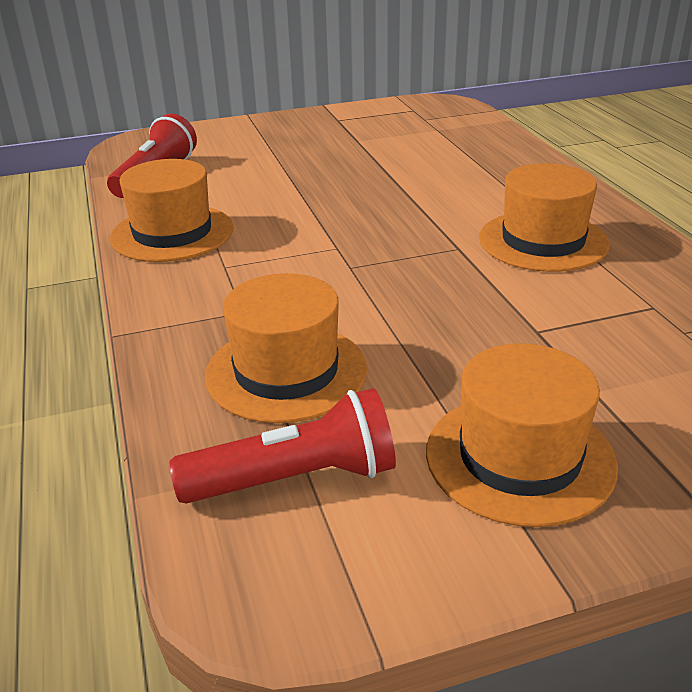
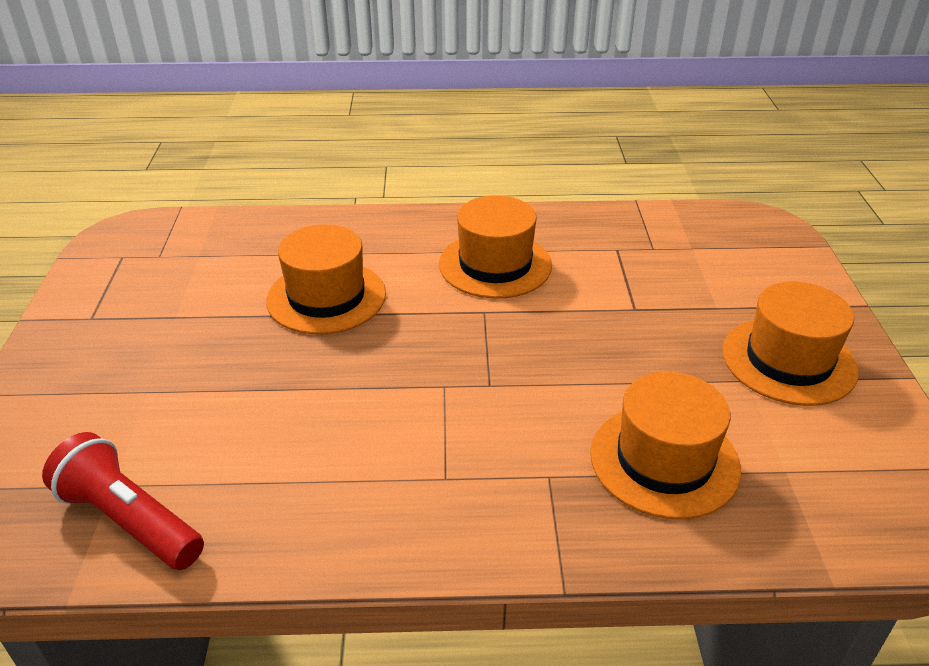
camera: 75 degrees left, 5 degrees up
(172, 233) = (334, 517): orange hat -> orange hat (326, 297)
(296, 479) = (811, 478): red flashlight -> none

